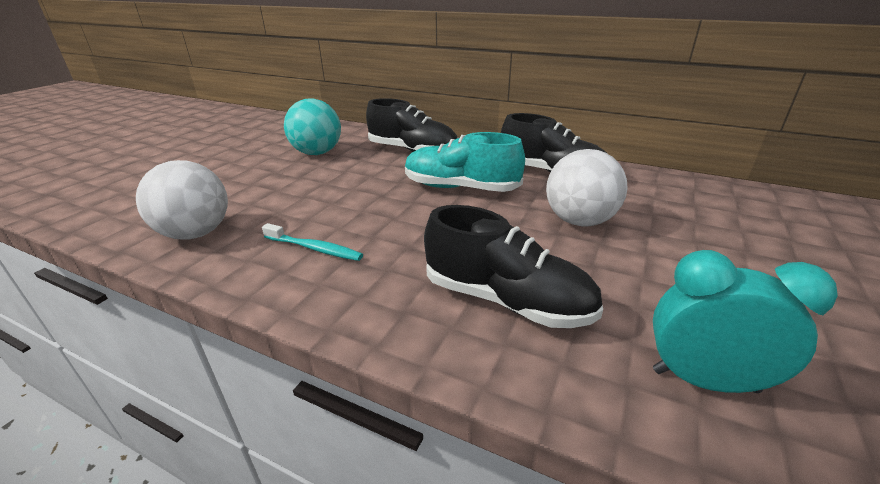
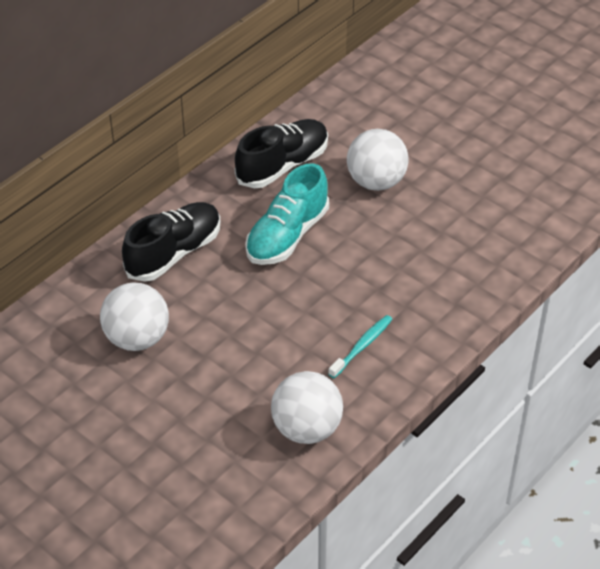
camera: 75 degrees left, 15 degrees up
(317, 153) = (137, 338): turquoise ball -> white ball
(506, 300) = (460, 252): black shoe -> none
(704, 380) = (542, 199): turquoise clock -> none

